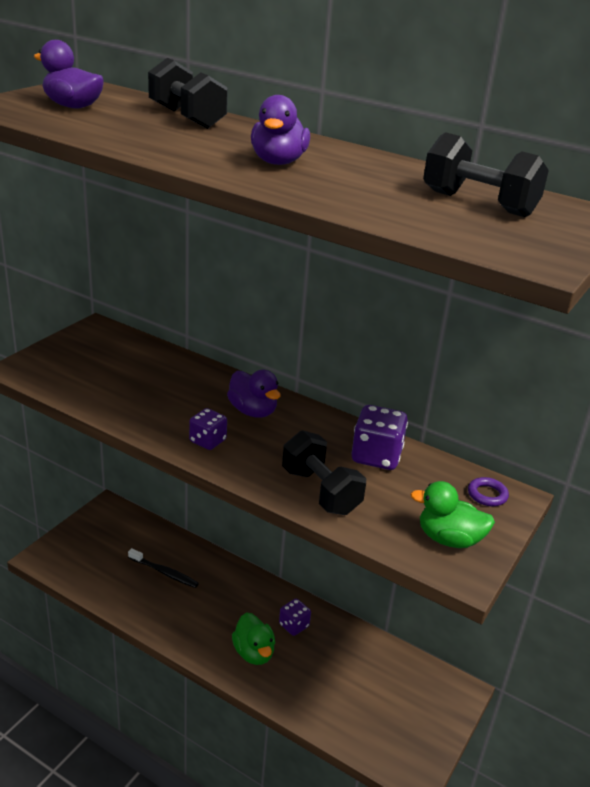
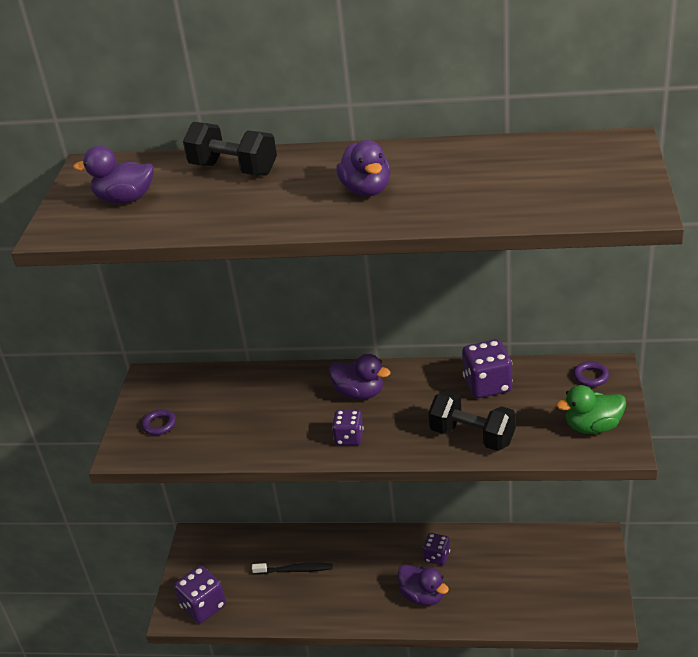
camera: 20 degrees left, 5 degrees up
(67, 362) = (159, 425): none -> purple ring
(69, 562) = (203, 606): none -> purple dice
(254, 653) = (422, 596): green duck -> purple duck
(478, 204) = (548, 169): black dumbbell -> none

